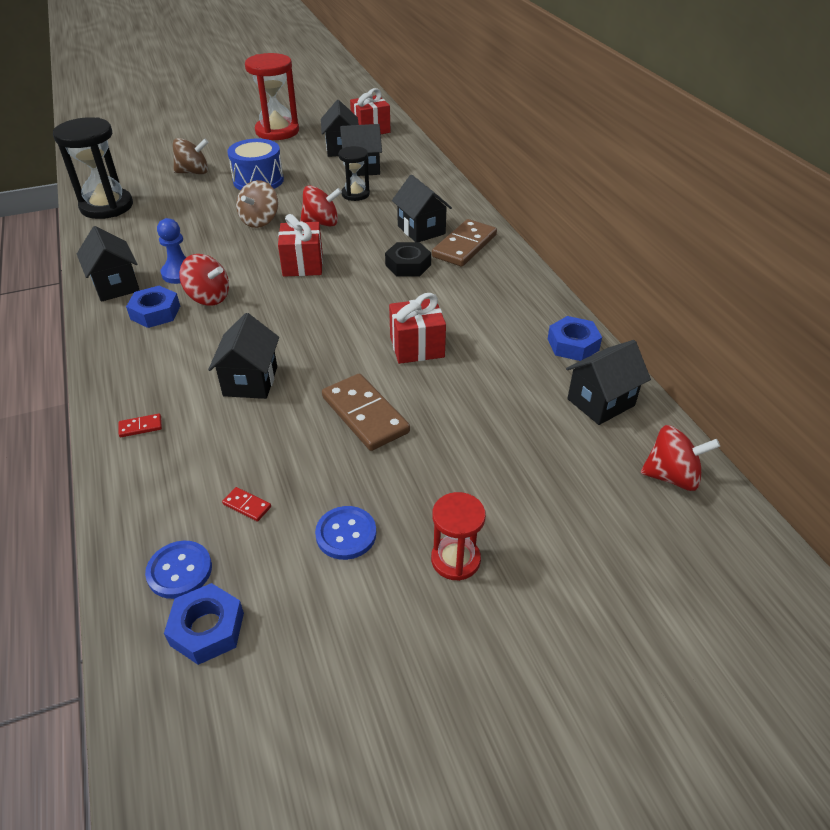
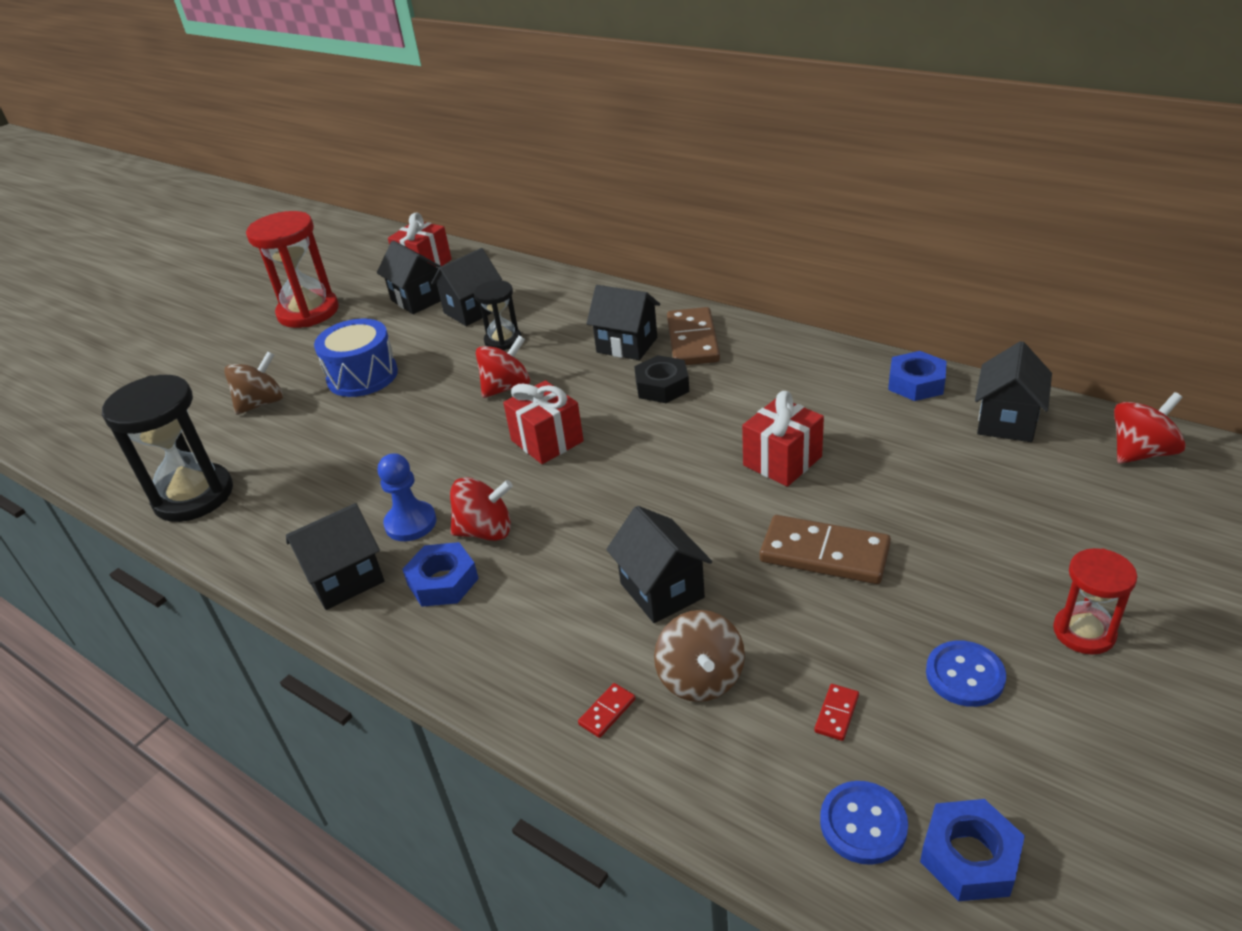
camera: 30 degrees left, 5 degrees down
(116, 286) = (345, 579): black house -> black house turned 60 degrees counterclockwise
(247, 505) = (836, 714): red domino -> red domino turned 60 degrees counterclockwise
(260, 221) = (429, 419): brown spinning top -> brown spinning top (700, 678)

